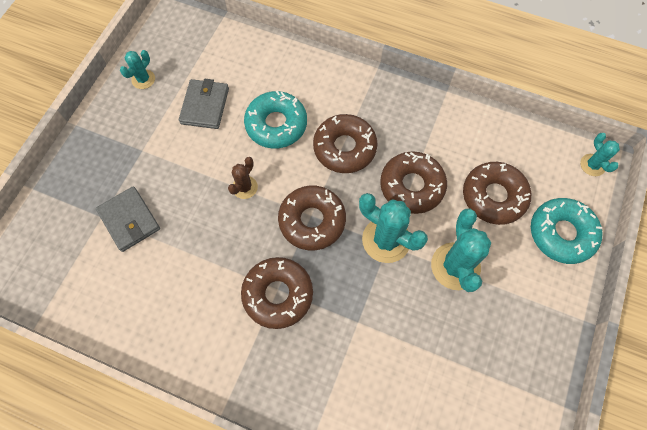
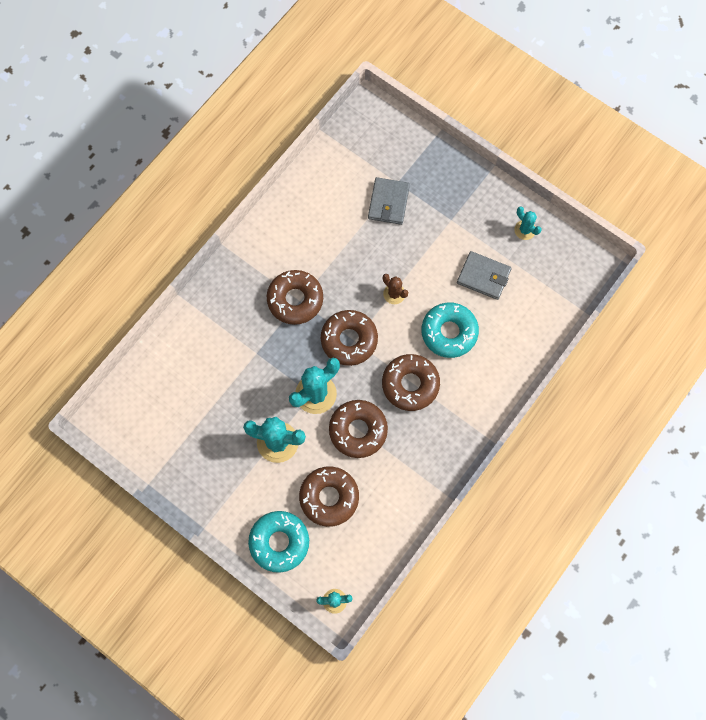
camera: 105 degrees right, 5 degrees up
(129, 220) = (388, 202): grey wallet -> grey wallet turned 60 degrees counterclockwise

